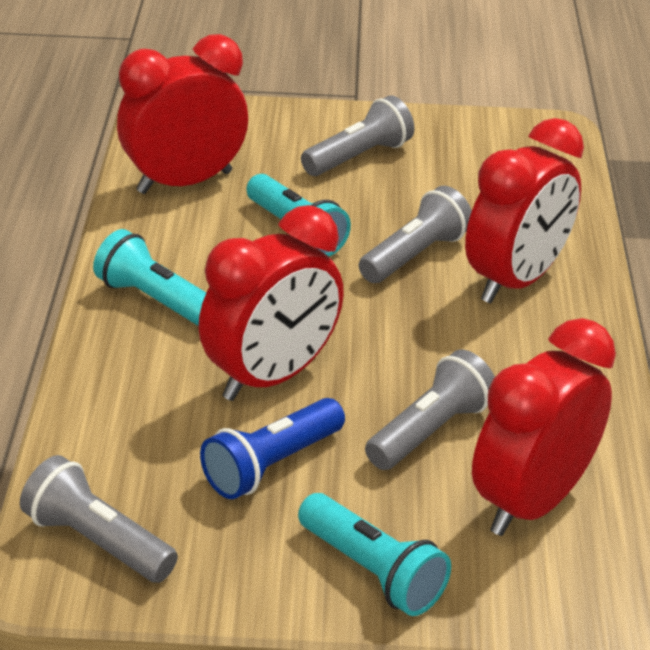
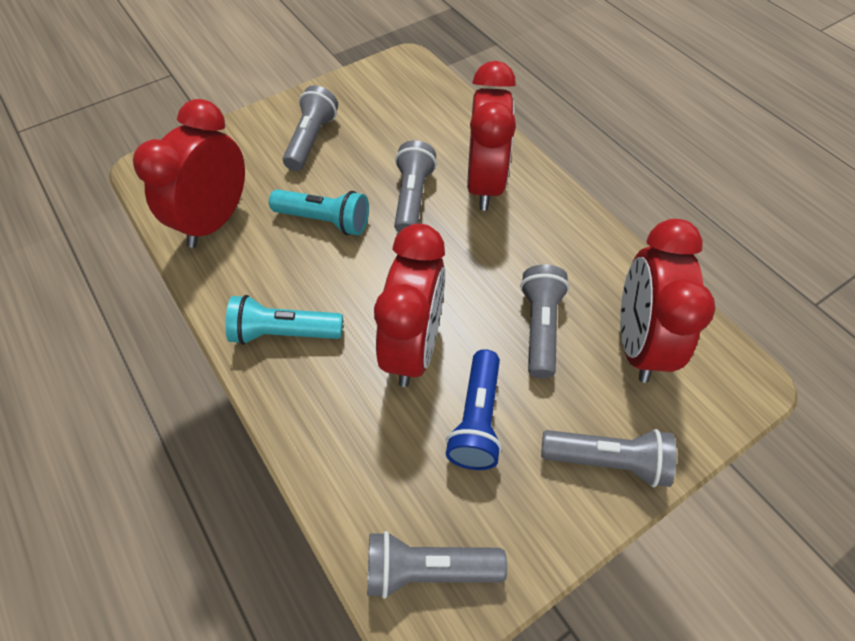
camera: 35 degrees left, 20 degrees up
(373, 572) = (607, 461): turquoise flashlight -> grey flashlight

